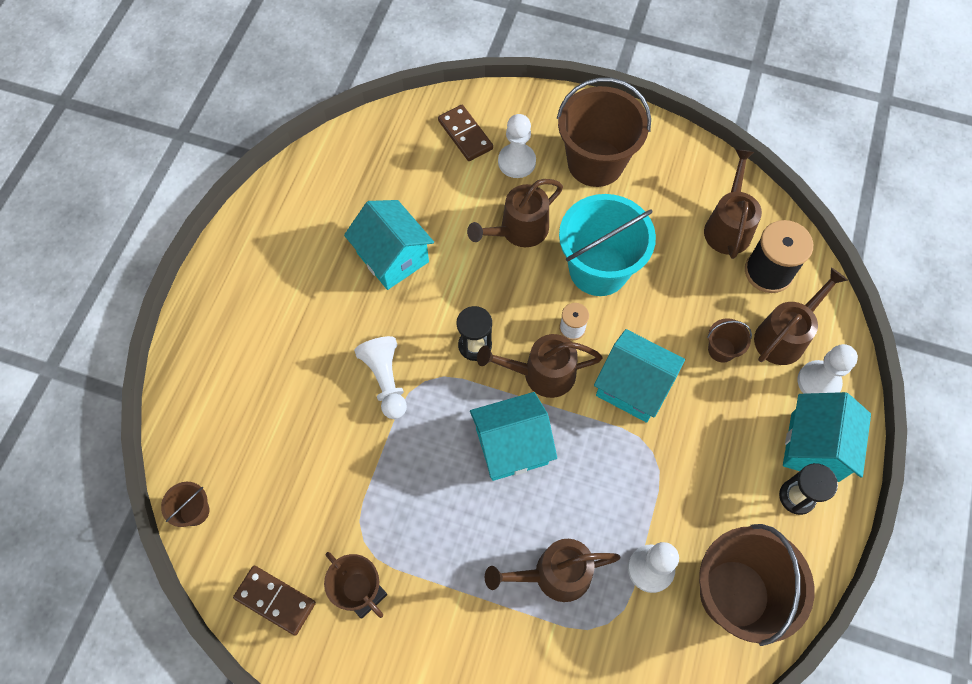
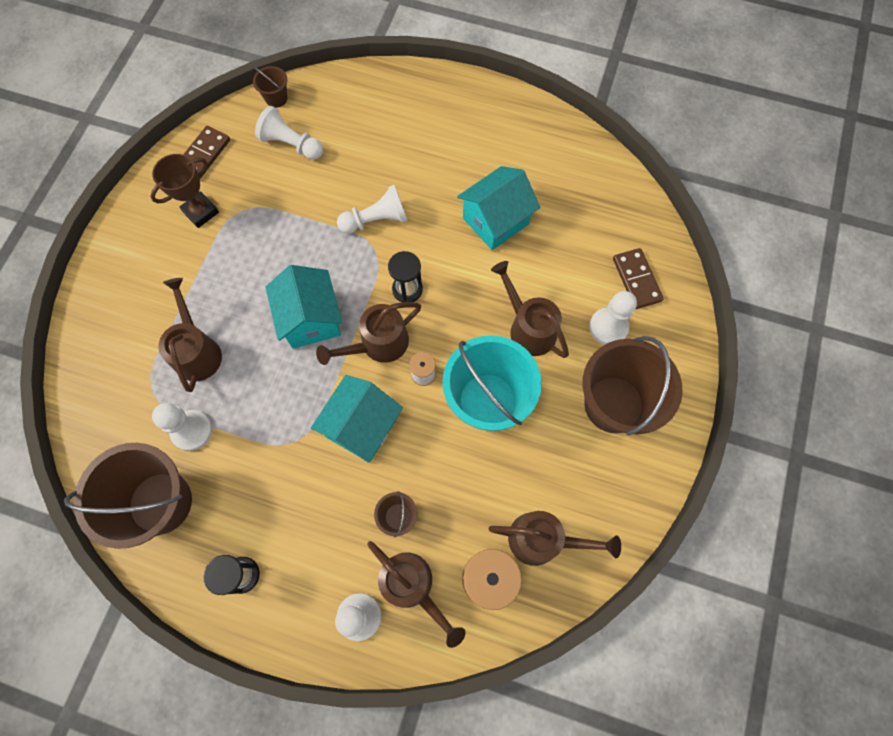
camera: 90 degrees right, 5 degrees up
(270, 486) = (291, 144): none -> white pawn
(465, 135) = (636, 280): brown domino -> brown domino turned 75 degrees counterclockwise
(541, 374) = (378, 345): brown watering can -> brown watering can turned 120 degrees counterclockwise
(814, 447) = (290, 601): turquoise house -> none

